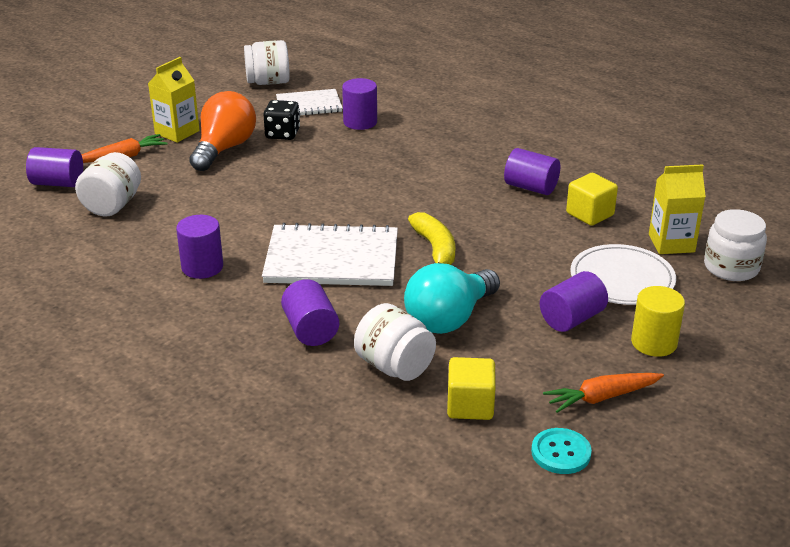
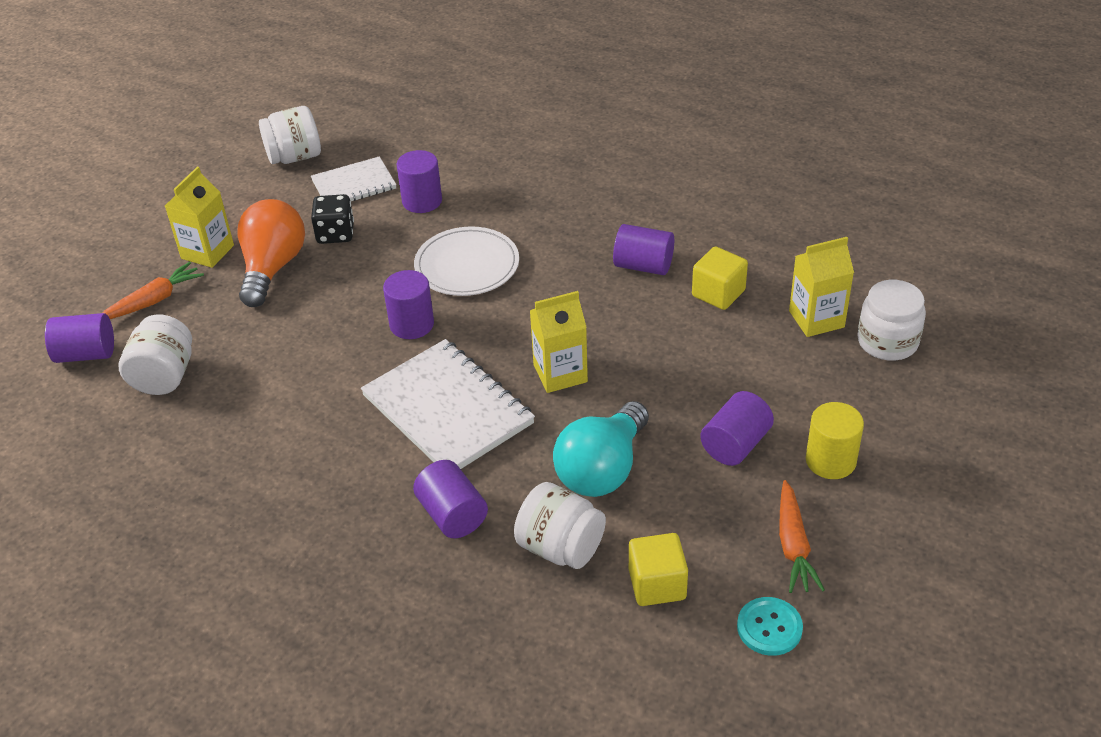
camera: 10 degrees left, 10 degrees up
(202, 267) = (300, 448): purple cylinder -> purple cylinder (412, 324)
(332, 259) = (447, 410): white notebook -> white notebook turned 60 degrees clockwise
(435, 249) = (560, 373): yellow banana -> yellow carton
(601, 397) = (793, 546): orange carrot -> orange carrot turned 60 degrees counterclockwise
(622, 279) = (775, 379): white plate -> white plate (467, 265)

